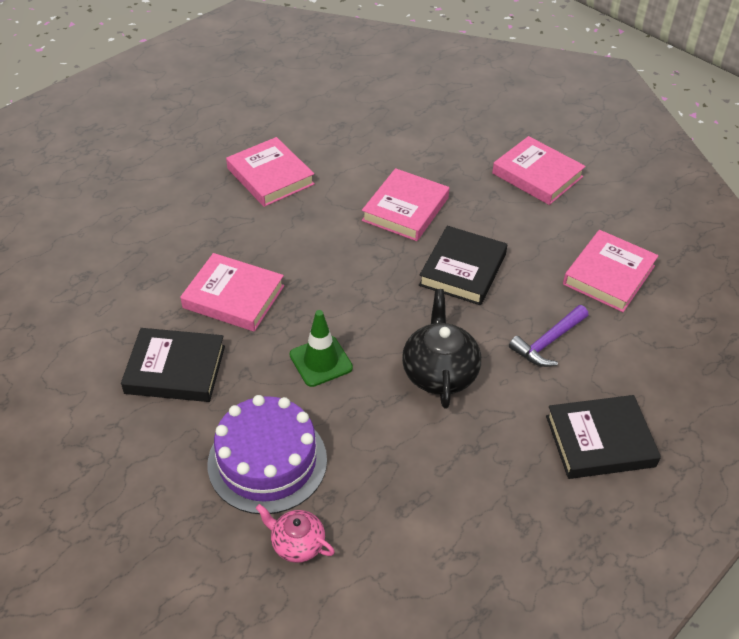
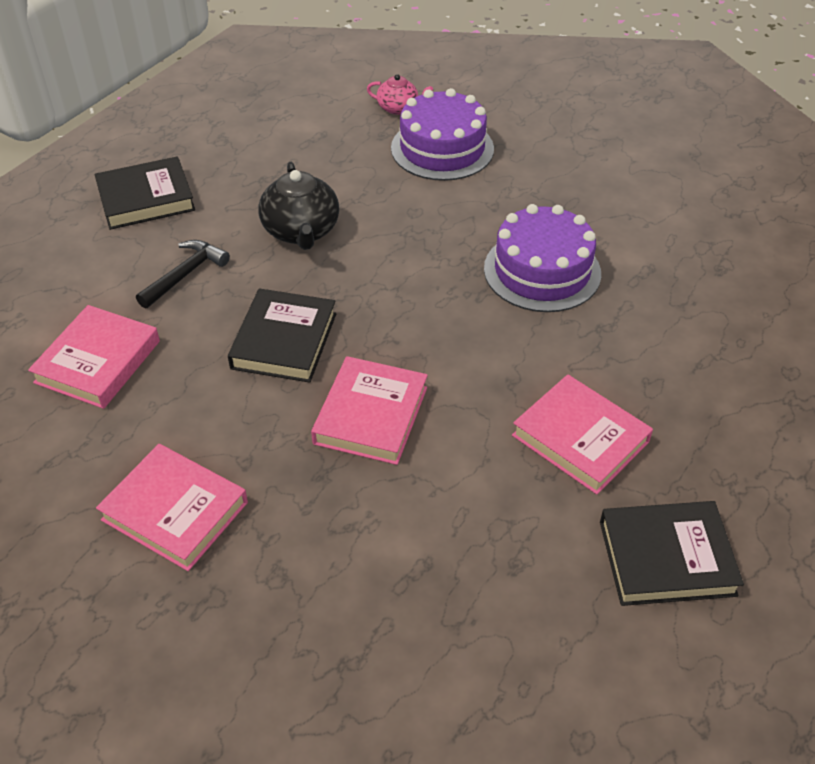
camera: 170 degrees right, 0 degrees up
(175, 369) = (561, 199): black book -> black book (666, 558)
(233, 297) = (542, 271): pink book -> purple cake
(321, 361) = (423, 225): green traffic cone -> none
(548, 342) = (185, 275): purple hammer -> black hammer

